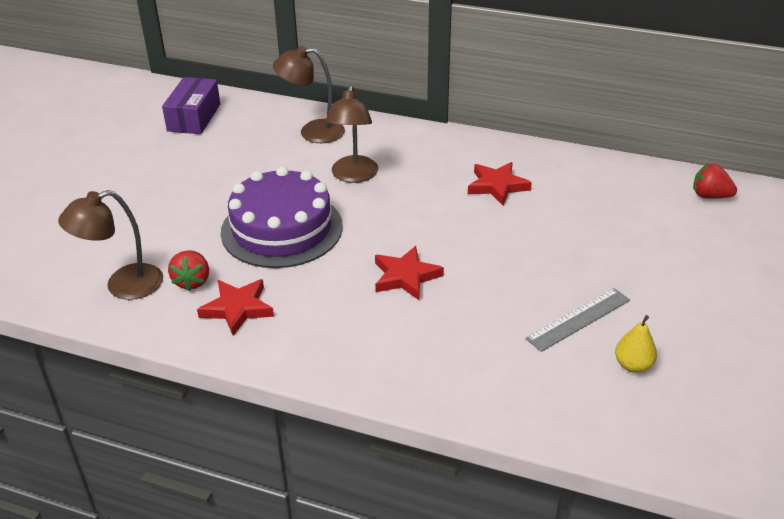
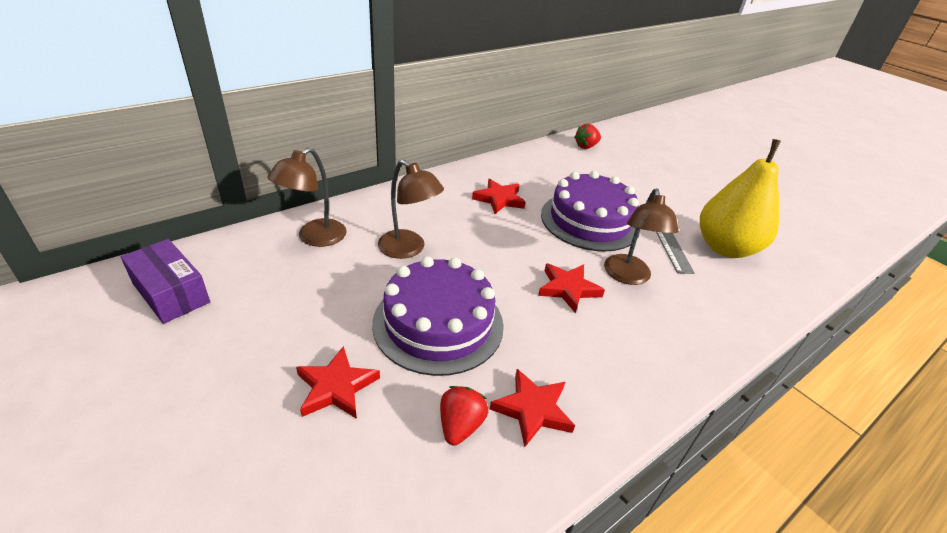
camera: 60 degrees left, 0 degrees up
(123, 286) = (413, 494): brown lamp -> brown lamp (628, 277)
(178, 217) = (336, 387): none -> red star
(192, 281) = (460, 425): red strawberry -> red strawberry turned 105 degrees counterclockwise
(542, 252) = (589, 221): none -> purple cake
(633, 365) = (725, 248): yellow pear -> yellow pear, size x2.46

